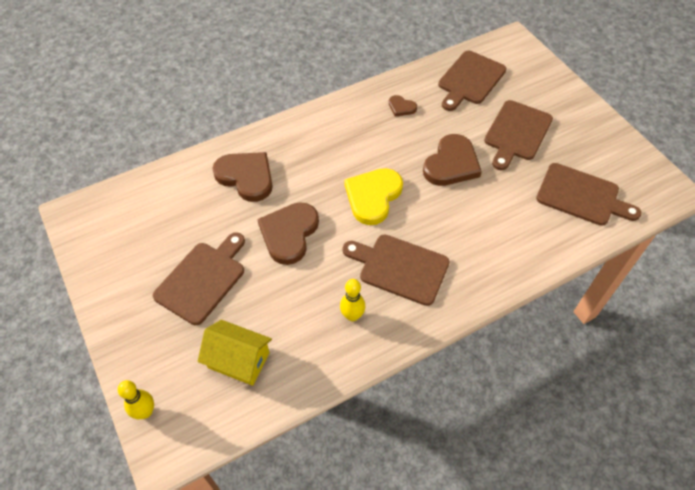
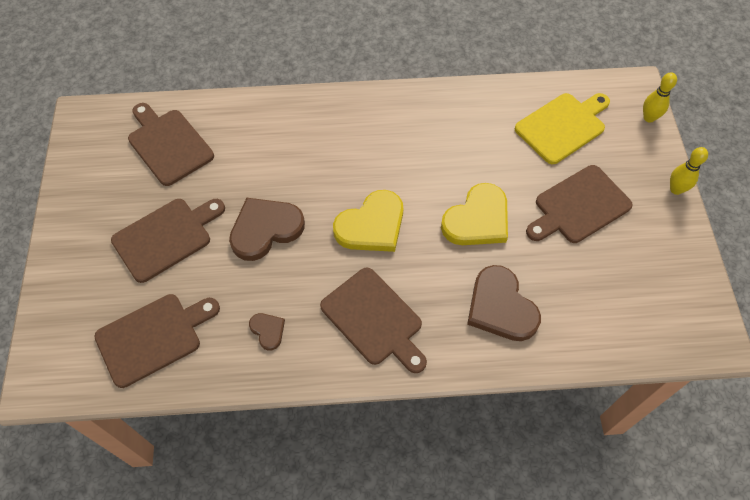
camera: 155 degrees left, 5 degrees up
(238, 360) = (563, 126): yellow house -> yellow cutting board
(289, 234) = (477, 219): brown heart -> yellow heart
(352, 316) = (451, 124): yellow bowling pin -> yellow bowling pin (676, 189)
(400, 268) = (387, 146): brown cutting board -> brown cutting board (374, 319)

